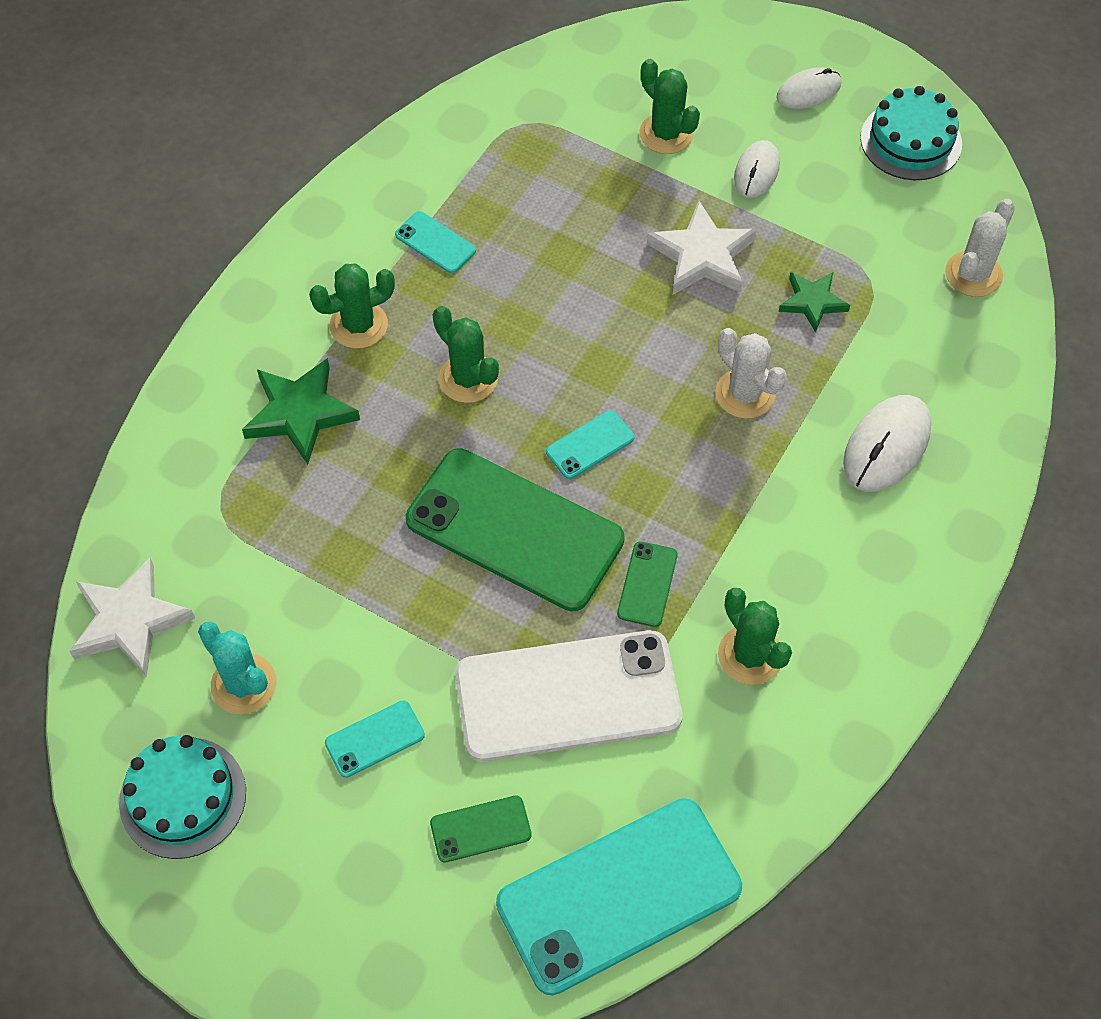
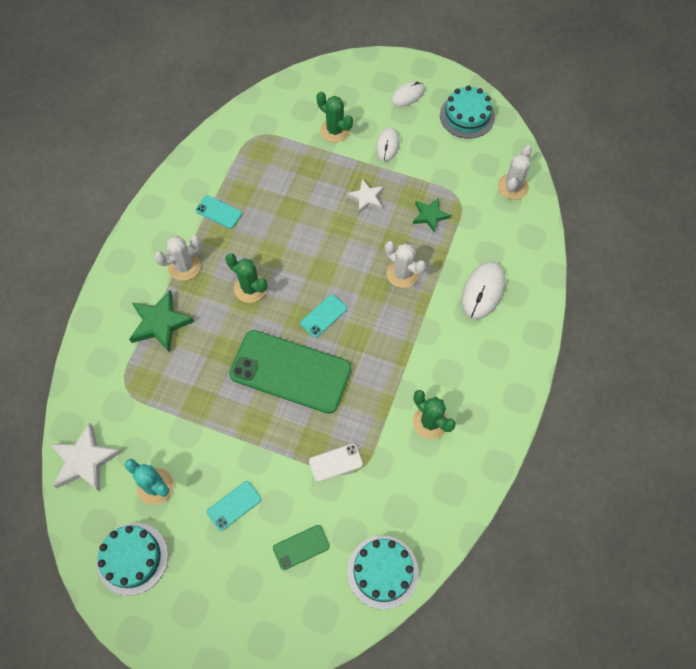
camera: 10 degrees left, 5 degrees up
(358, 325) = (184, 266): green cactus -> white cactus
(567, 696) = (335, 462): white phone -> white phone, size x0.42
(619, 895) = (383, 571): turquoise phone -> turquoise cake
(647, 584) = (368, 391): green phone -> none
(702, 256) = (366, 198): white star -> white star, size x0.63

